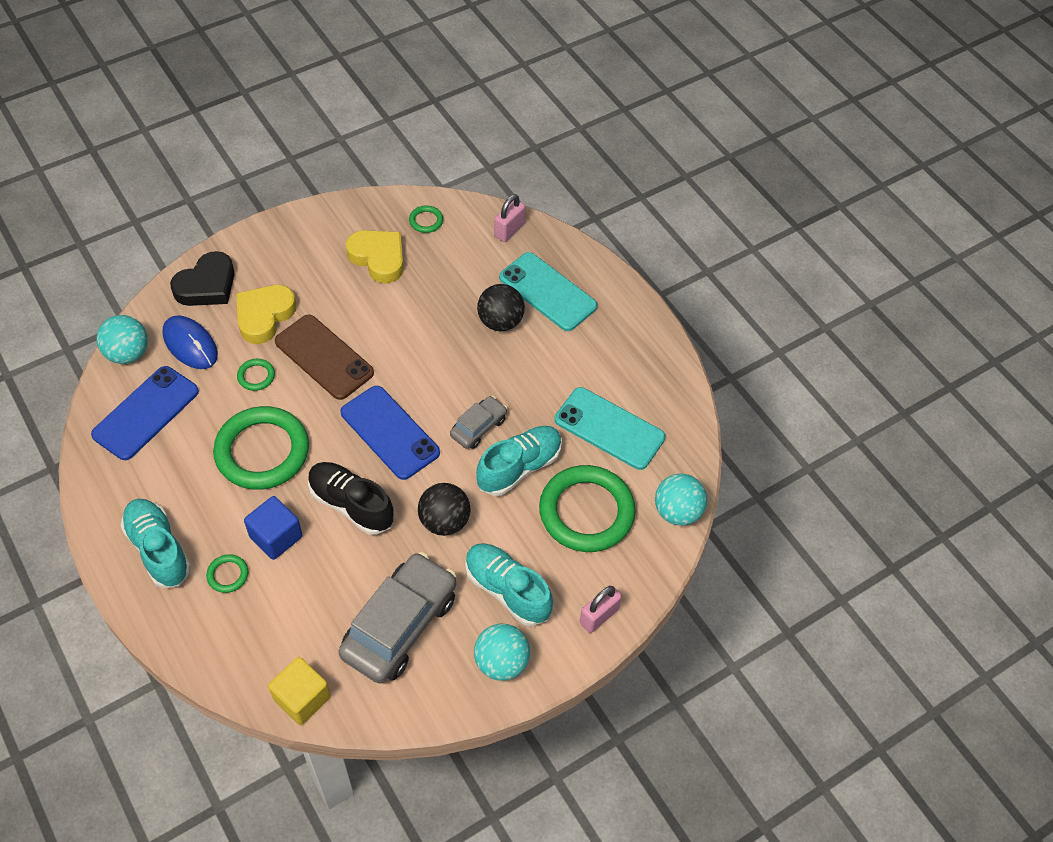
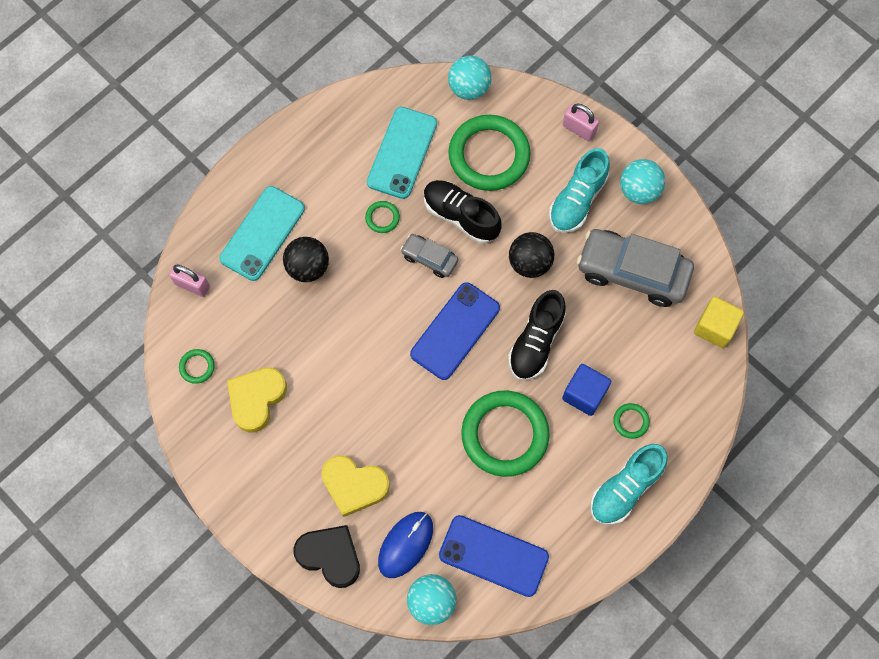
camera: 100 degrees left, 15 degrees up
(256, 376) = (426, 468): green ring -> green ring (382, 218)
(324, 357) = (388, 413): brown phone -> none
(519, 467) = (461, 216): turquoise shoe -> black shoe

